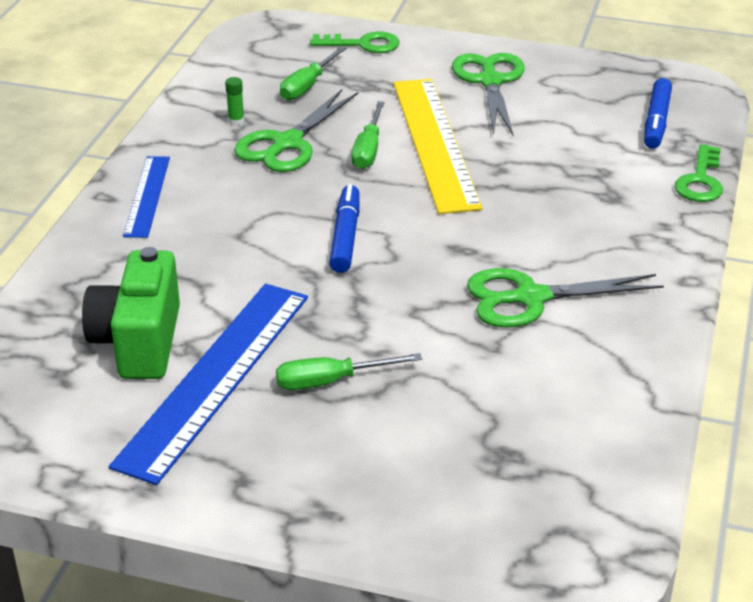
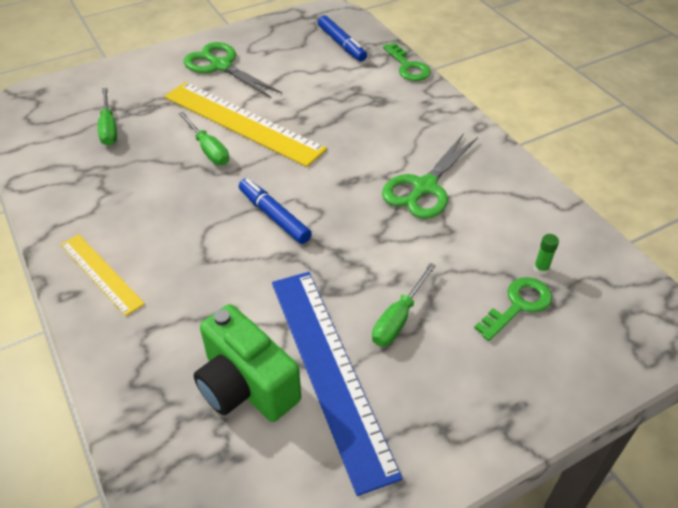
camera: 45 degrees left, 10 degrees up
(147, 196) = (101, 273): blue ruler -> yellow ruler
(236, 121) = (92, 180): green glue stick -> green glue stick (541, 269)
(287, 143) = (150, 175): green scissors -> none
(363, 44) = (108, 81): green key -> green key (518, 305)

